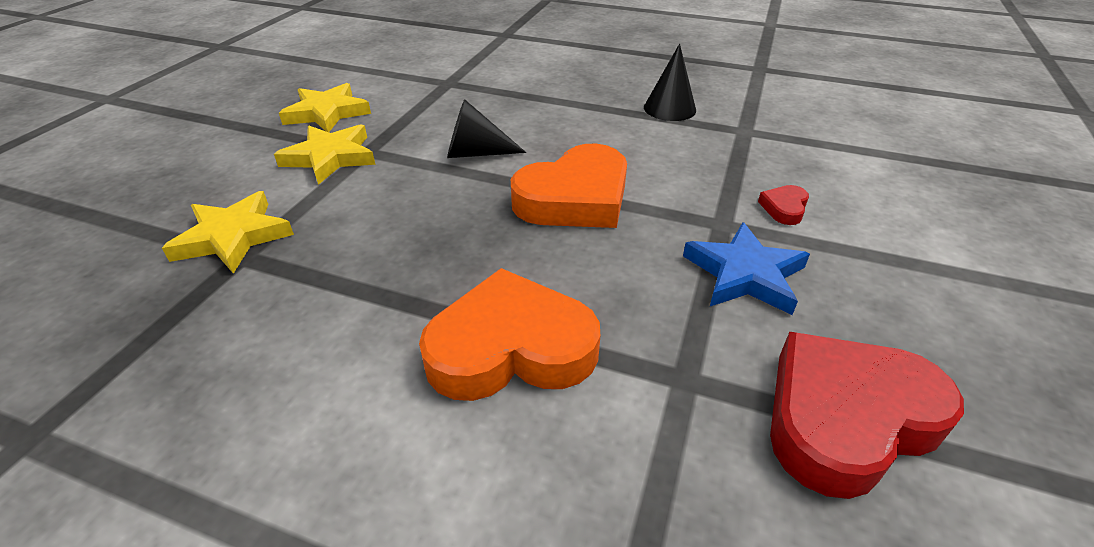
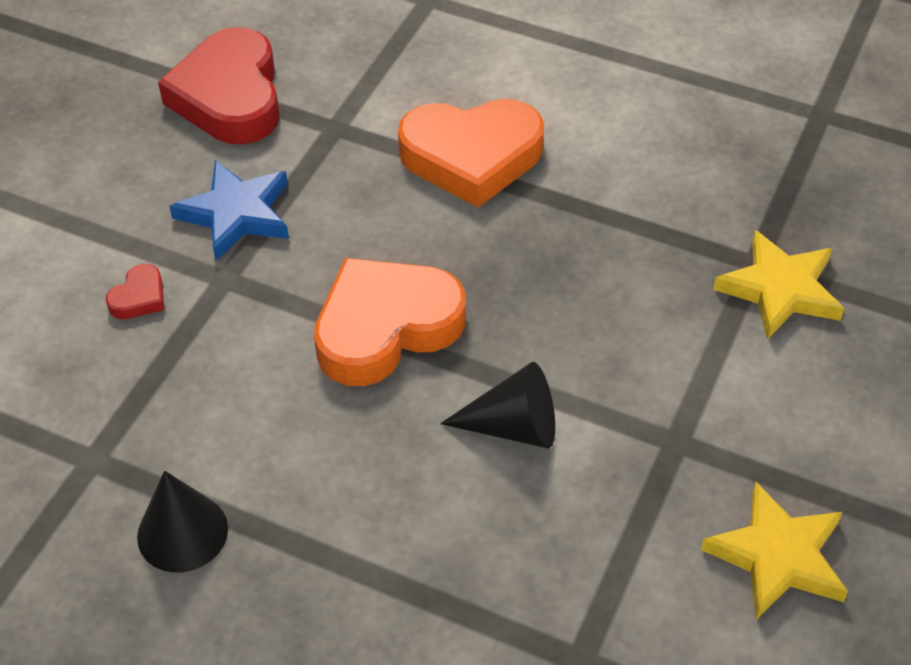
camera: 175 degrees left, 10 degrees up
(330, 157) = (725, 429): yellow star -> none
(846, 418) = (230, 96): red heart -> red heart turned 105 degrees clockwise

